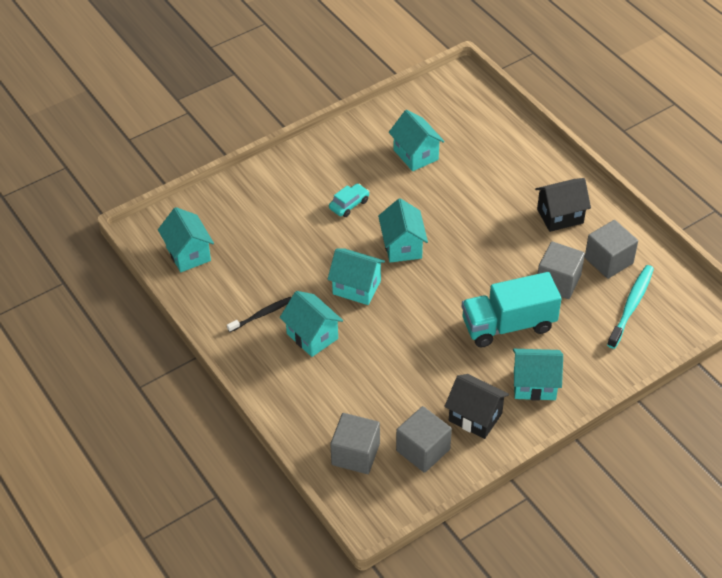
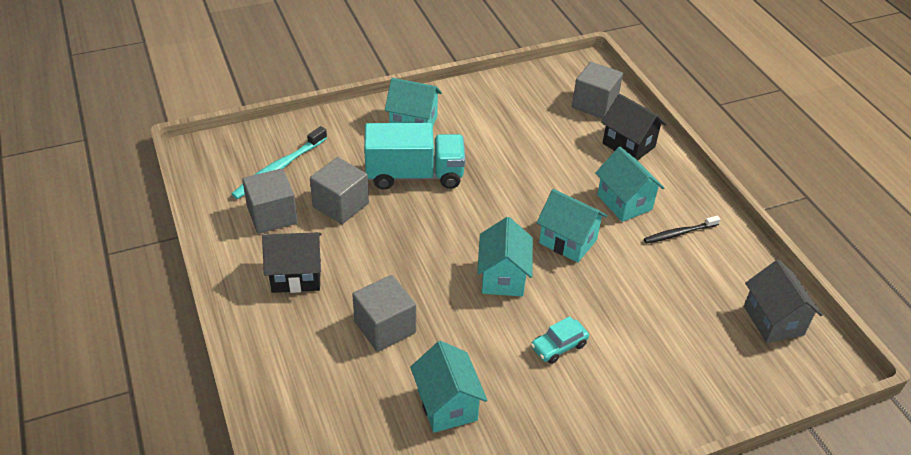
camera: 170 degrees left, 5 degrees down
(188, 254) = (773, 320): turquoise house -> grey house
(423, 450) = (533, 97): grey cube -> grey cube (385, 327)
(475, 417) = (478, 110): black house -> black house (628, 145)

